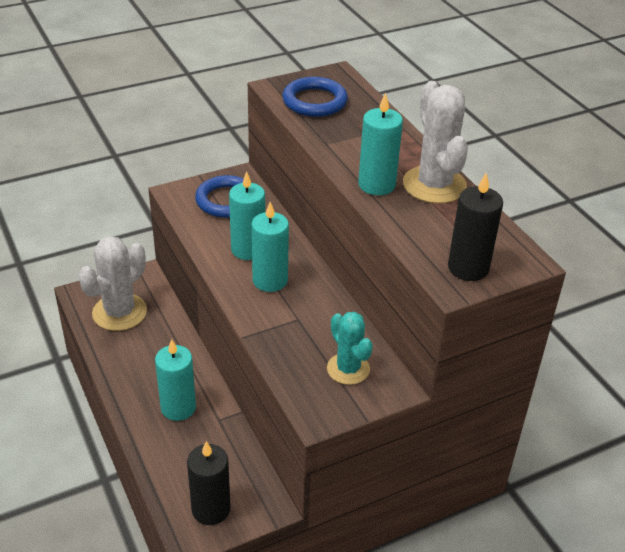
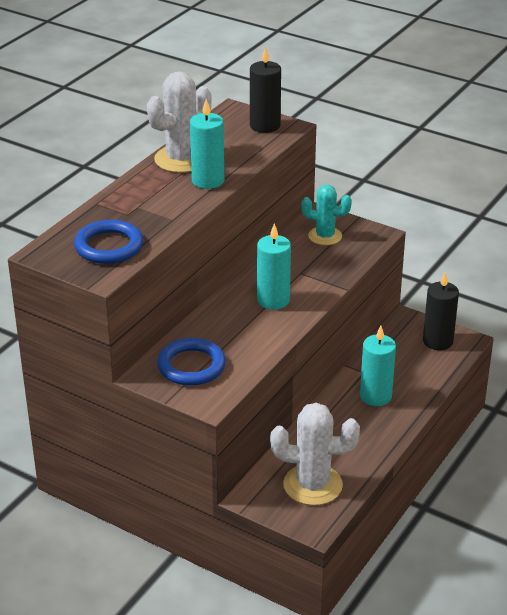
camera: 120 degrees left, 5 degrees down
(248, 249) = (247, 326): turquoise candle -> none
(348, 369) = (325, 236): turquoise cactus -> turquoise cactus turned 75 degrees clockwise

